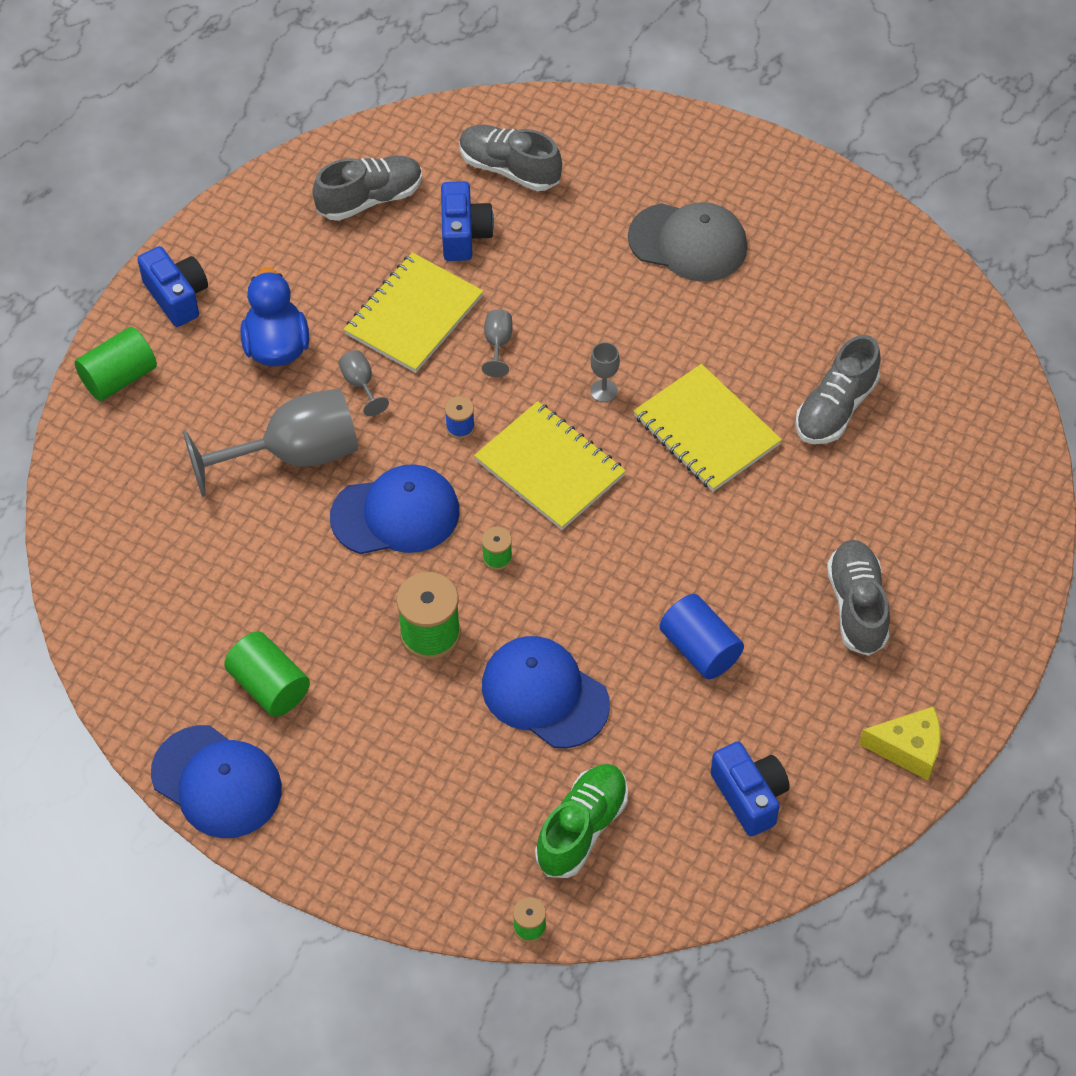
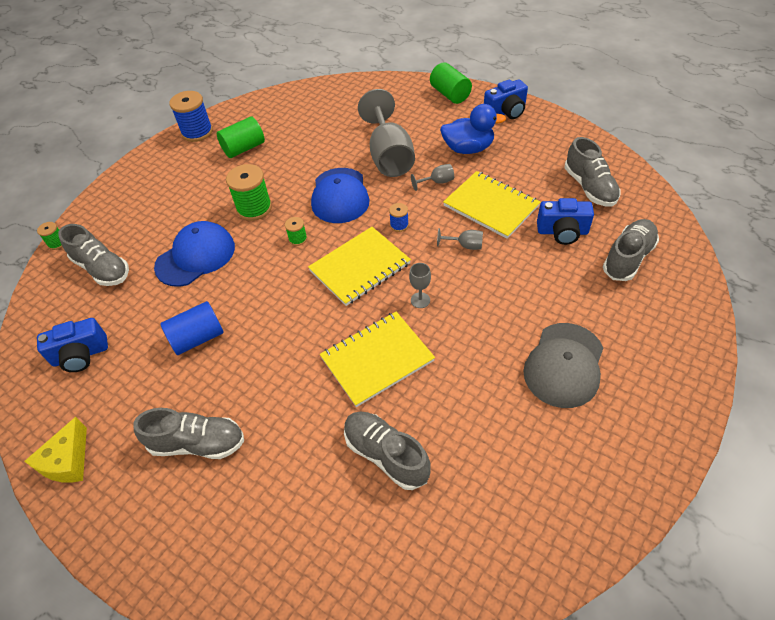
camera: 100 degrees right, 5 degrees down
(217, 782) = (197, 132): blue cap -> blue spool
(582, 828) = (102, 269): green shoe -> grey shoe

